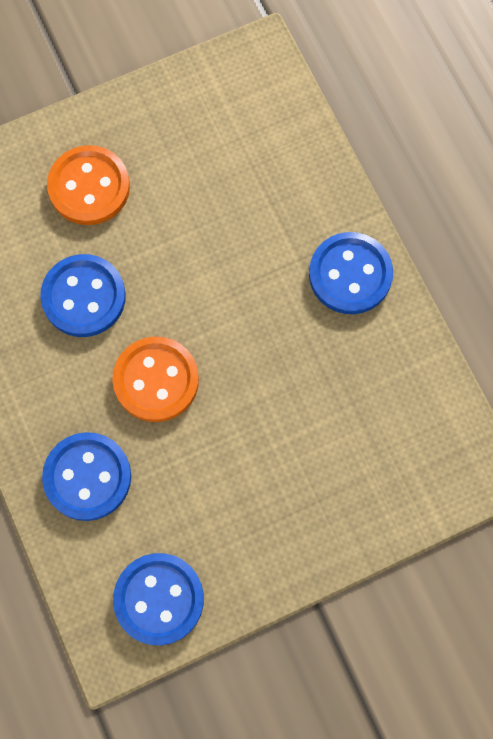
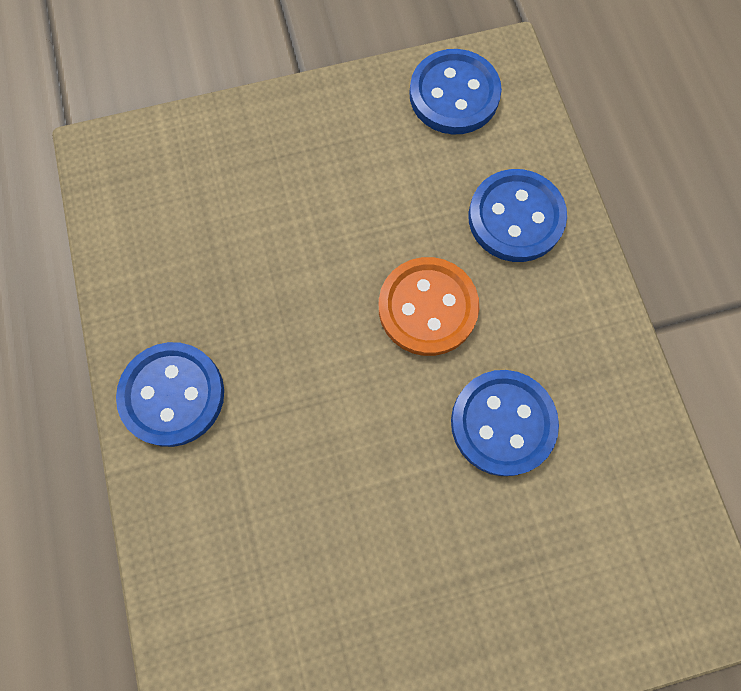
camera: 170 degrees left, 0 degrees up
(89, 187) = (482, 578): orange button -> none

